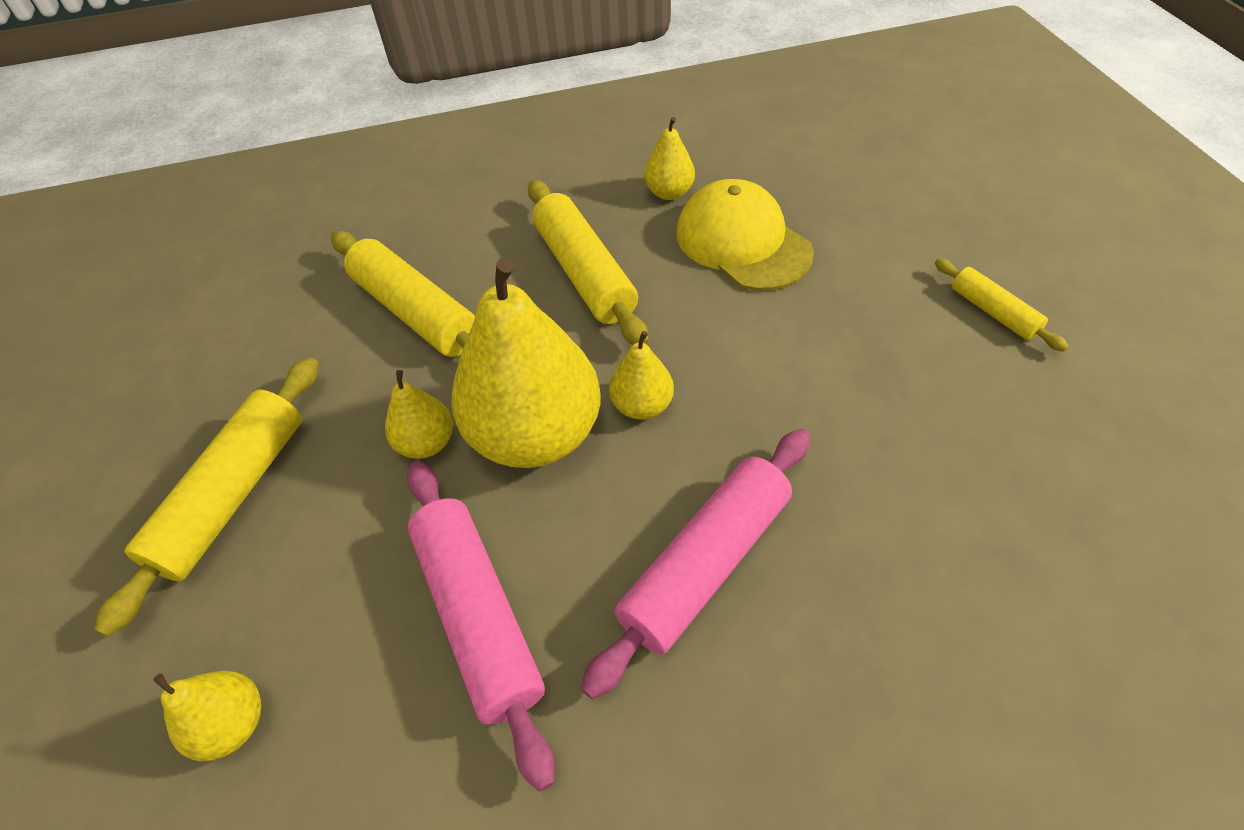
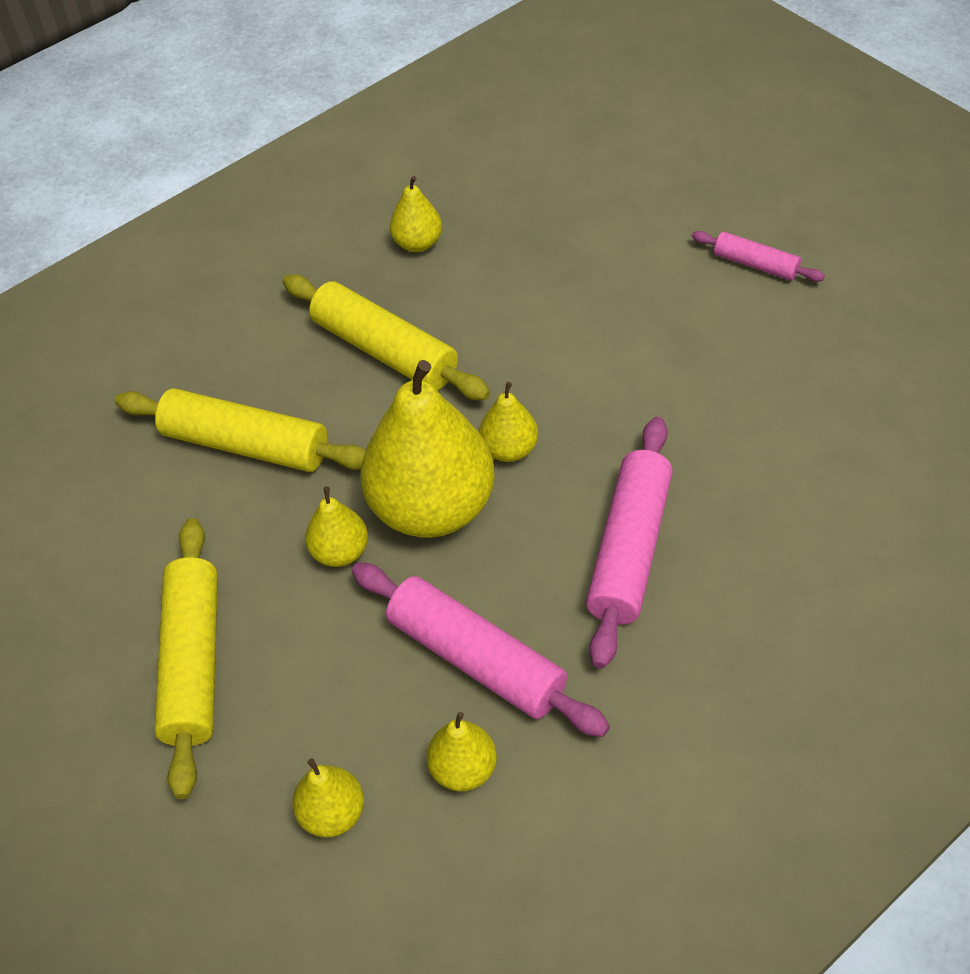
camera: 25 degrees left, 0 degrees up
(386, 741) = (463, 769): none -> yellow pear
(742, 242) = (514, 271): yellow cap -> none
(993, 312) = (755, 264): yellow rolling pin -> pink rolling pin

